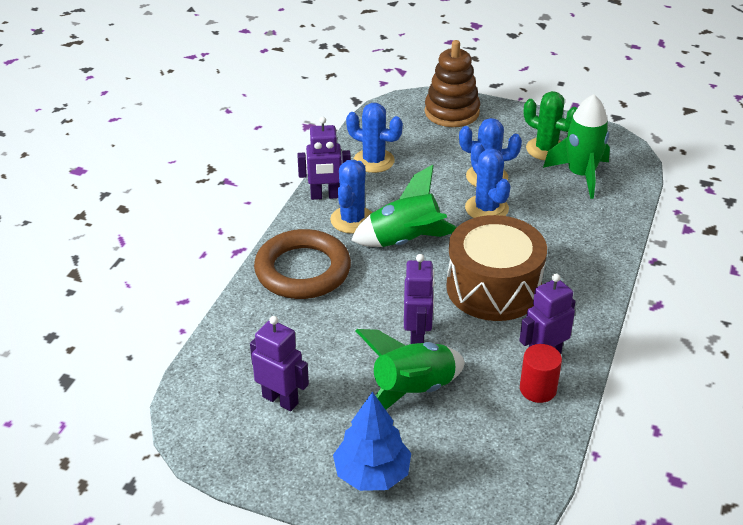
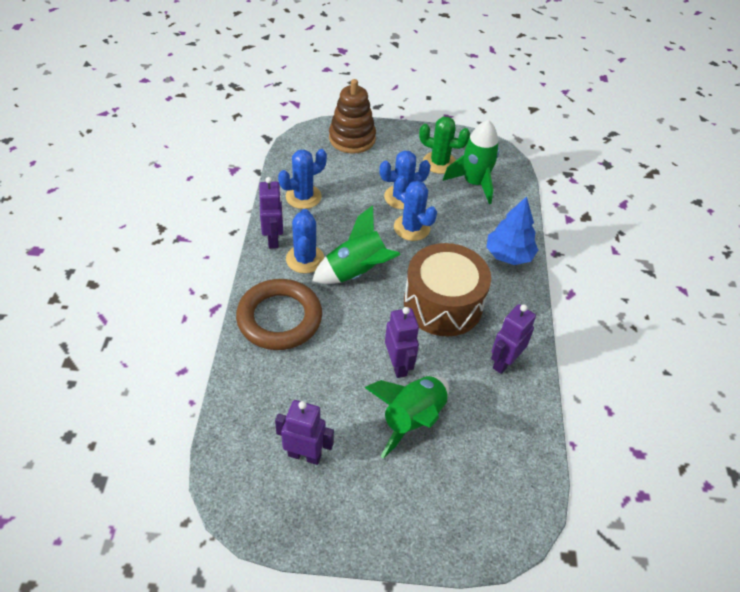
camera: 20 degrees left, 10 degrees up
(325, 196) = (273, 239): purple robot -> purple robot turned 75 degrees counterclockwise
(372, 473) = (407, 510): blue tree -> blue tree (508, 255)
(374, 161) = (303, 197): blue cactus -> blue cactus turned 45 degrees counterclockwise
(538, 389) = (510, 394): red cylinder -> none

